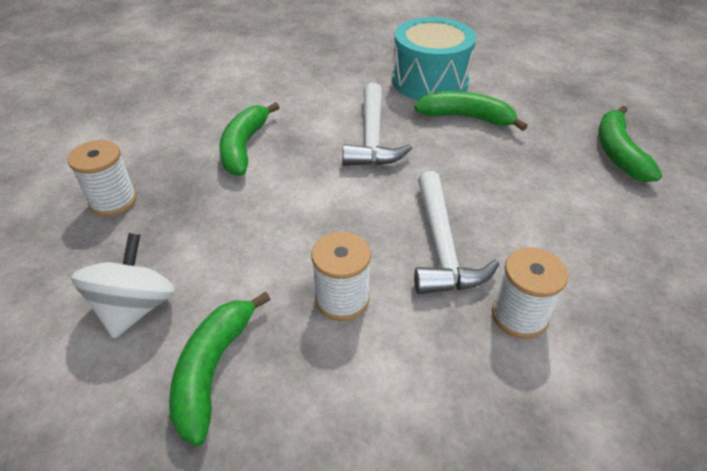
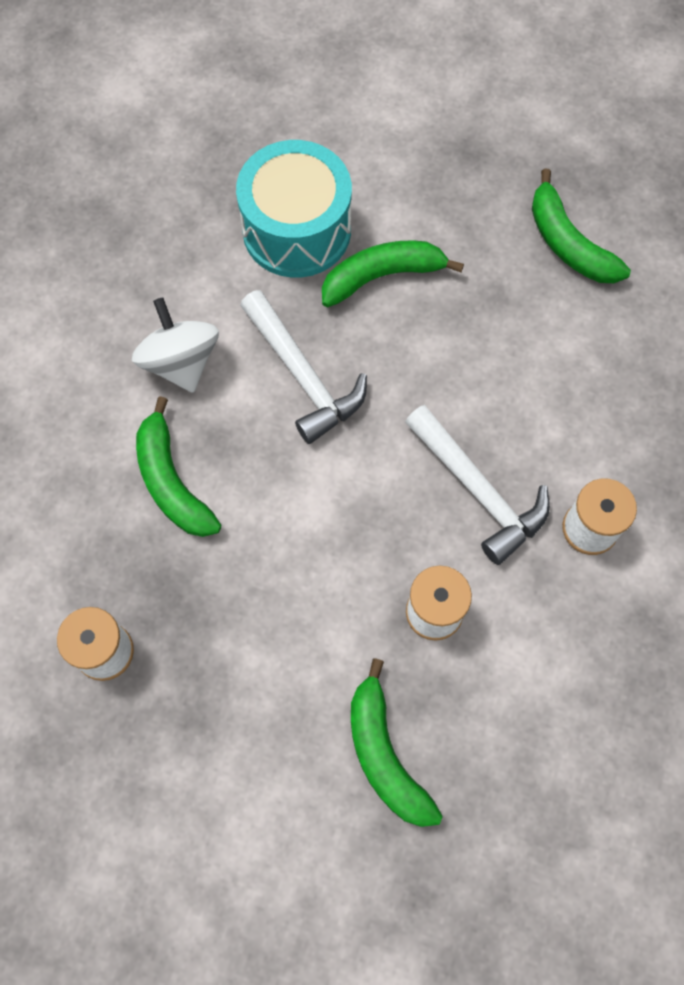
camera: 35 degrees left, 25 degrees up
(135, 308) = (260, 748): white spinning top -> white spinning top (181, 362)

